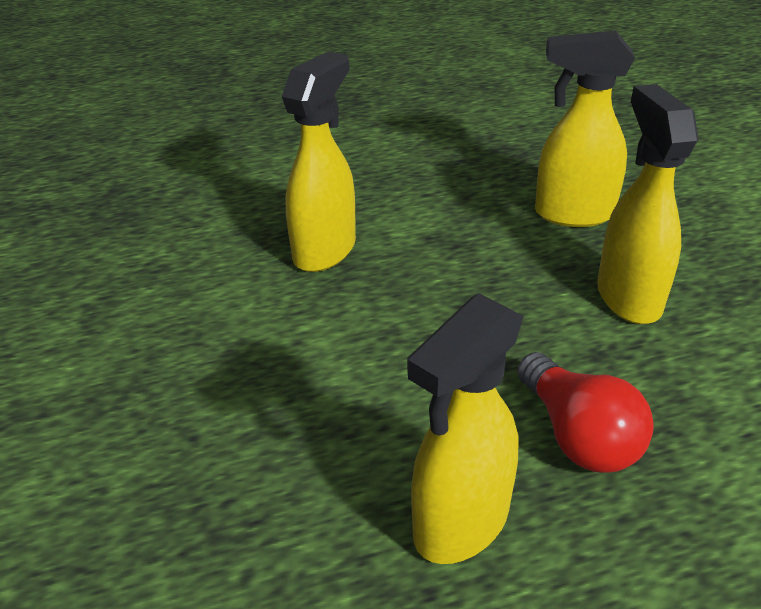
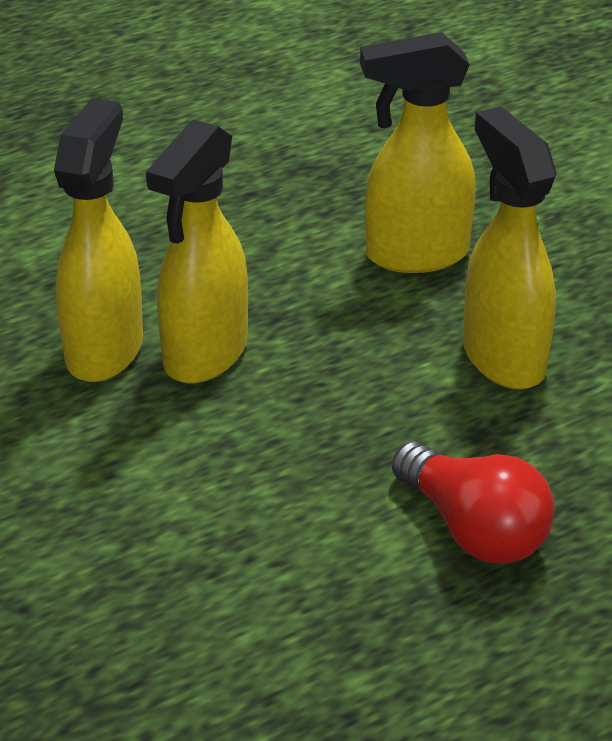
camera: 15 degrees left, 0 degrees up
(459, 523) = (364, 644): yellow spray bottle -> yellow spray bottle (204, 355)

